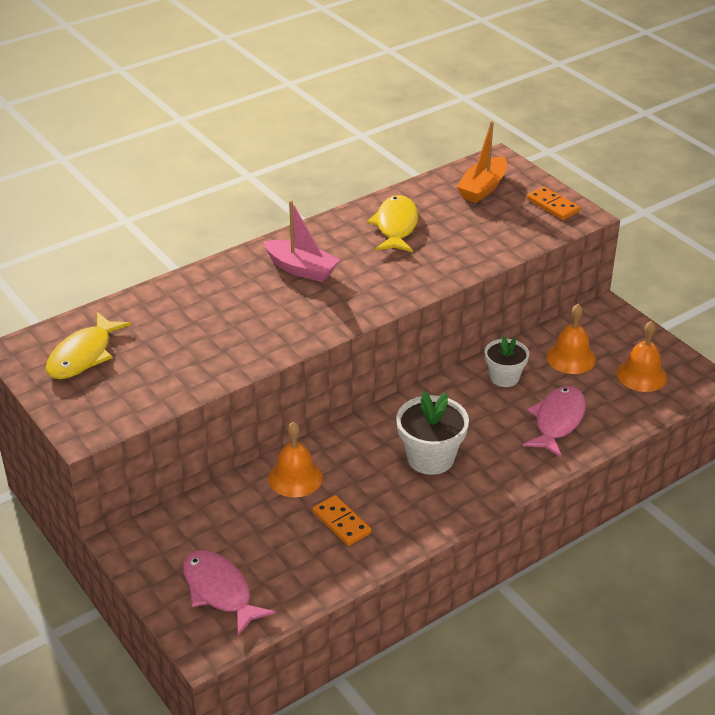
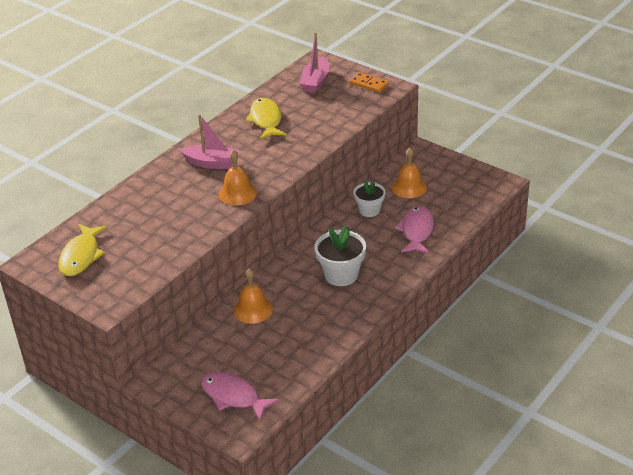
camera: 15 degrees left, 0 degrees up
(341, 522) = (298, 331): orange domino -> none
(482, 188) = (315, 81): orange boat -> pink boat
(641, 375) = (460, 188): orange bell -> orange bell (237, 193)

